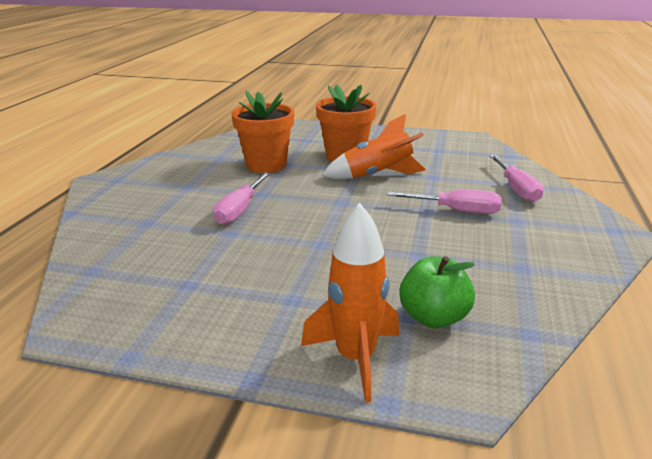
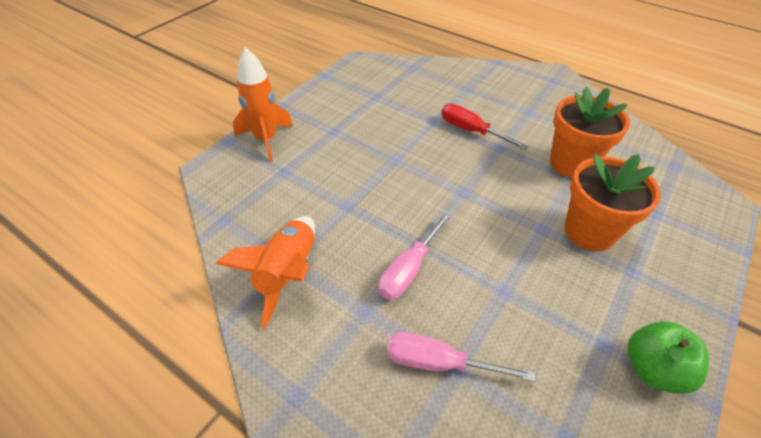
camera: 110 degrees right, 20 degrees up
(239, 210) = (470, 130): pink screwdriver -> red screwdriver
(377, 175) = (521, 239): orange rocket -> orange rocket (288, 273)
(433, 317) = (273, 182): green apple -> green apple (652, 369)

